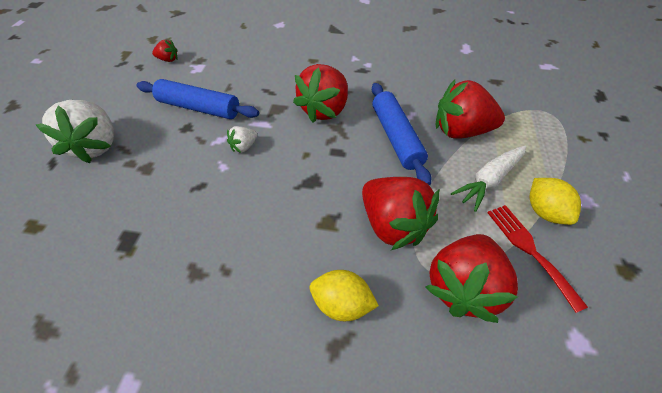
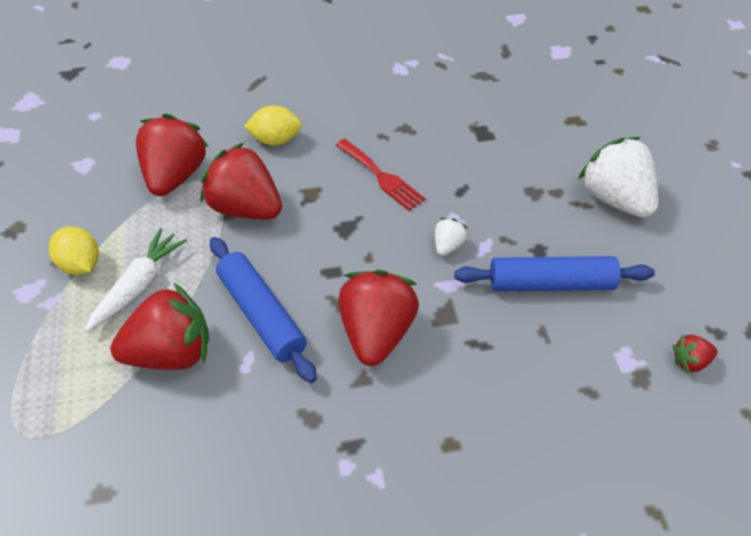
camera: 160 degrees right, 0 degrees up
(529, 249) = (107, 221): red fork -> red fork (381, 177)

